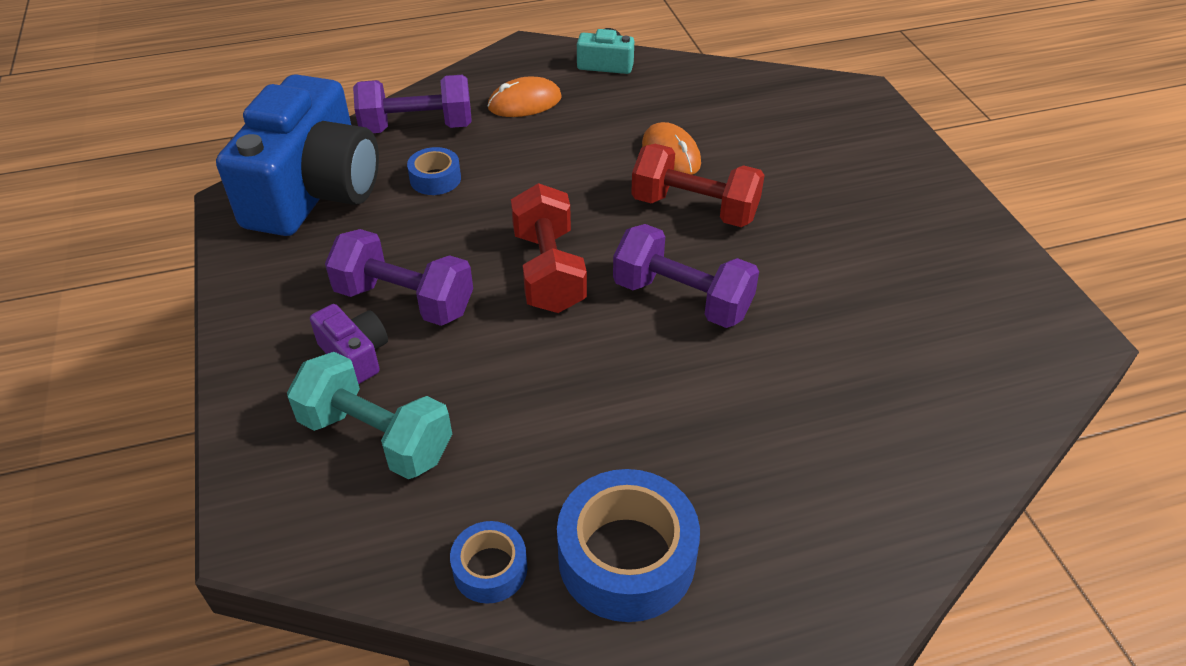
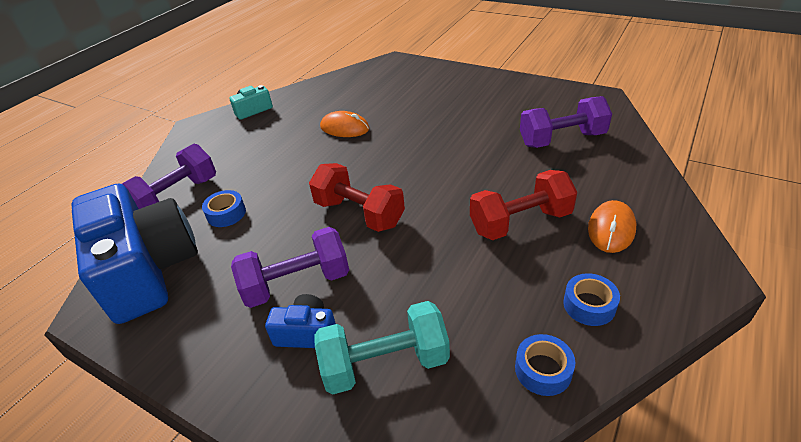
camera: 40 degrees left, 5 degrees down
(355, 355) = (307, 333): purple camera -> blue camera
(524, 102) = (230, 149): orange mouse -> orange mouse (611, 229)
(626, 557) = (589, 305): blue tape -> blue tape, size x0.54
(682, 299) = (441, 181): purple dumbbell -> purple dumbbell (561, 139)
(694, 209) = (390, 142): red dumbbell -> red dumbbell (520, 222)

